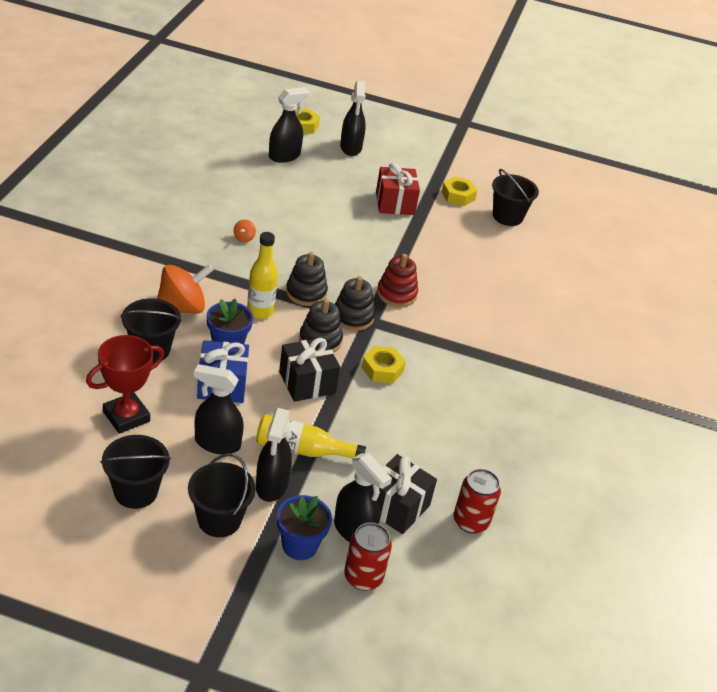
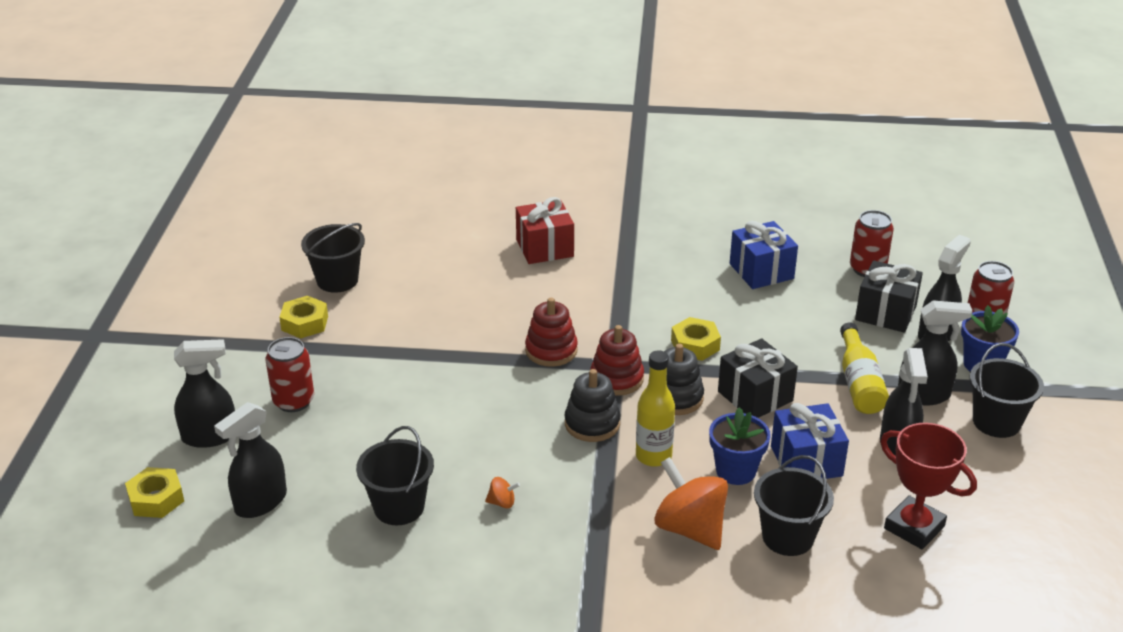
camera: 95 degrees left, 5 degrees down
(136, 491) = (1012, 490): black bucket -> black bucket (399, 507)
(284, 156) = (260, 502): black spray bottle -> black spray bottle turned 90 degrees counterclockwise
(353, 317) = (616, 379): black stacking toy -> red stacking toy
(374, 180) = (293, 401): none -> red can
(395, 203) = (348, 375): red gift -> red gift (545, 248)
(480, 443) = (761, 271): none -> blue gift

